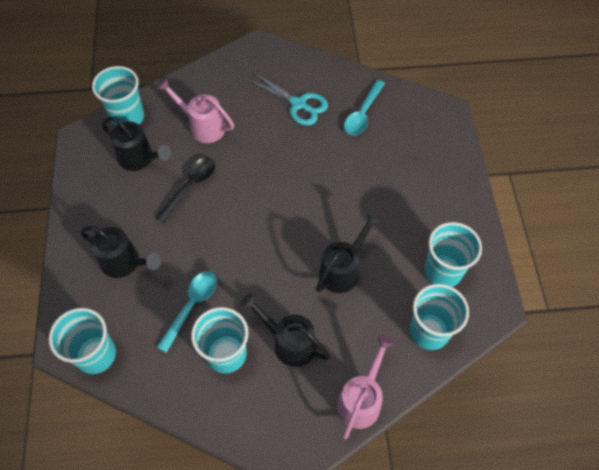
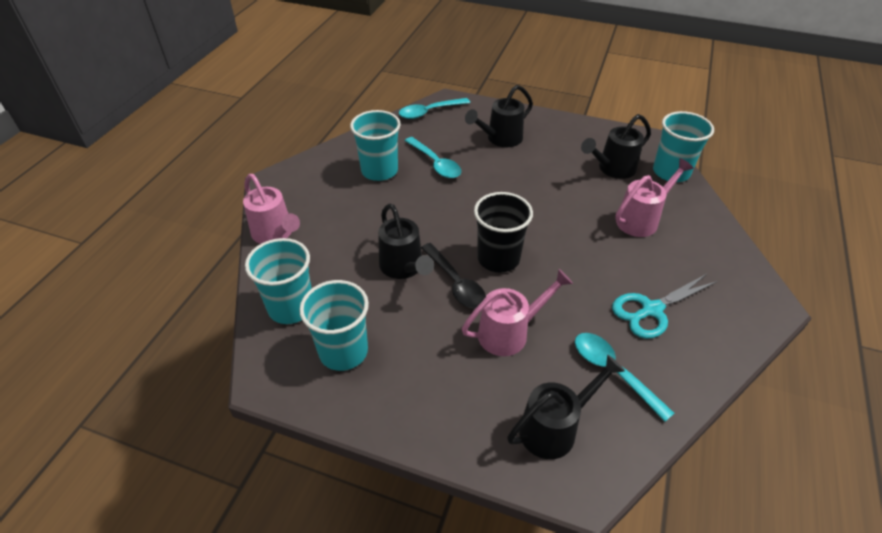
camera: 115 degrees right, 15 degrees down
(96, 354) = (429, 112): turquoise cup -> turquoise spoon
(190, 187) = (563, 192): black spoon -> black spoon (455, 283)
(288, 342) = (361, 207): black watering can -> black watering can (555, 428)
(297, 207) = (498, 258): none -> black cup
(365, 176) = (510, 332): none -> pink watering can

